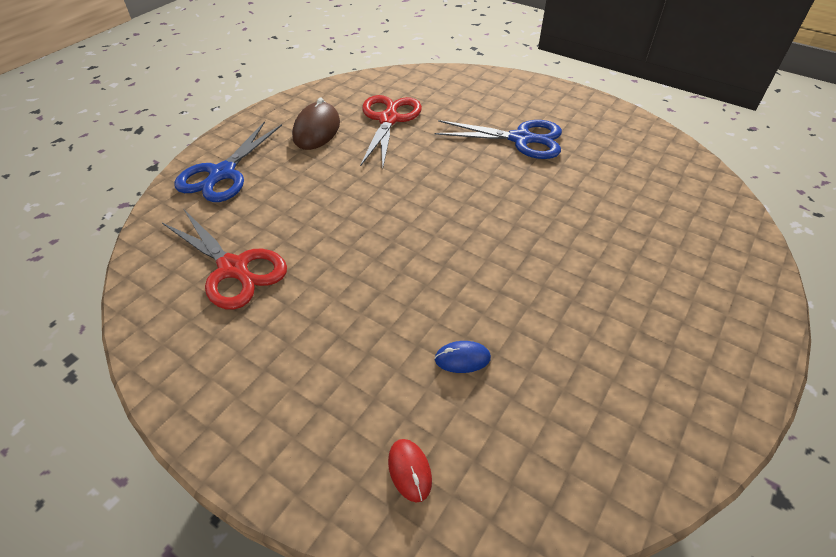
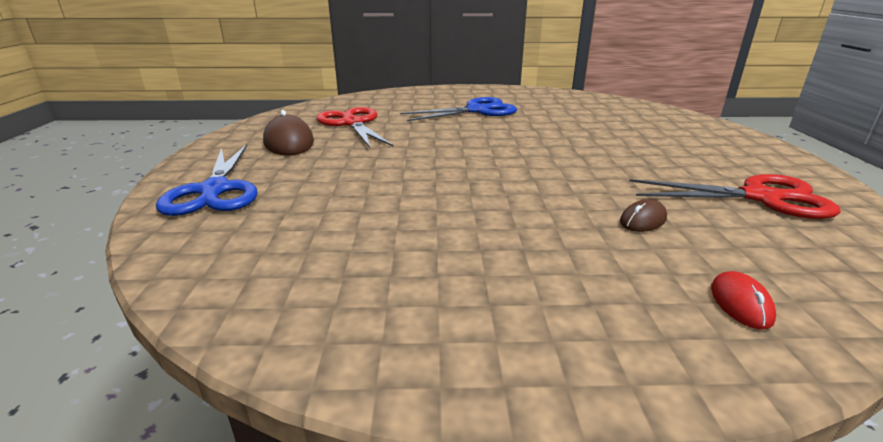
camera: 35 degrees left, 20 degrees down
(234, 269) = (333, 247): red scissors -> red scissors (762, 197)
(409, 470) = (740, 303): red mouse -> red mouse turned 60 degrees clockwise
(462, 358) = (643, 220): blue mouse -> brown mouse

